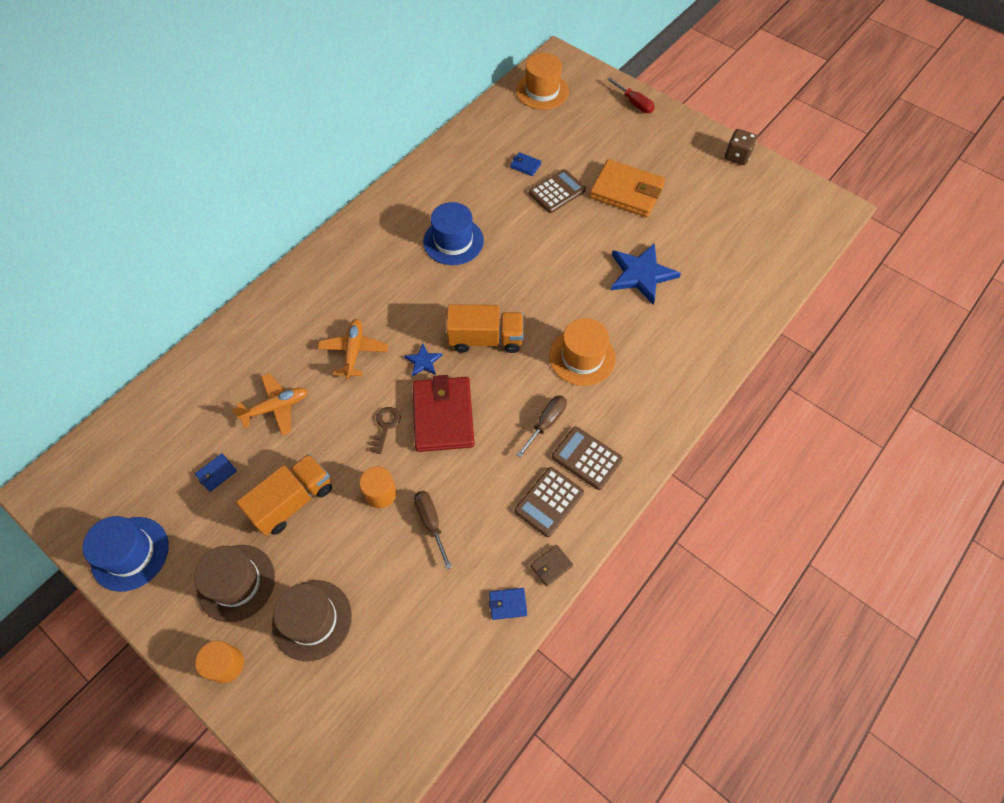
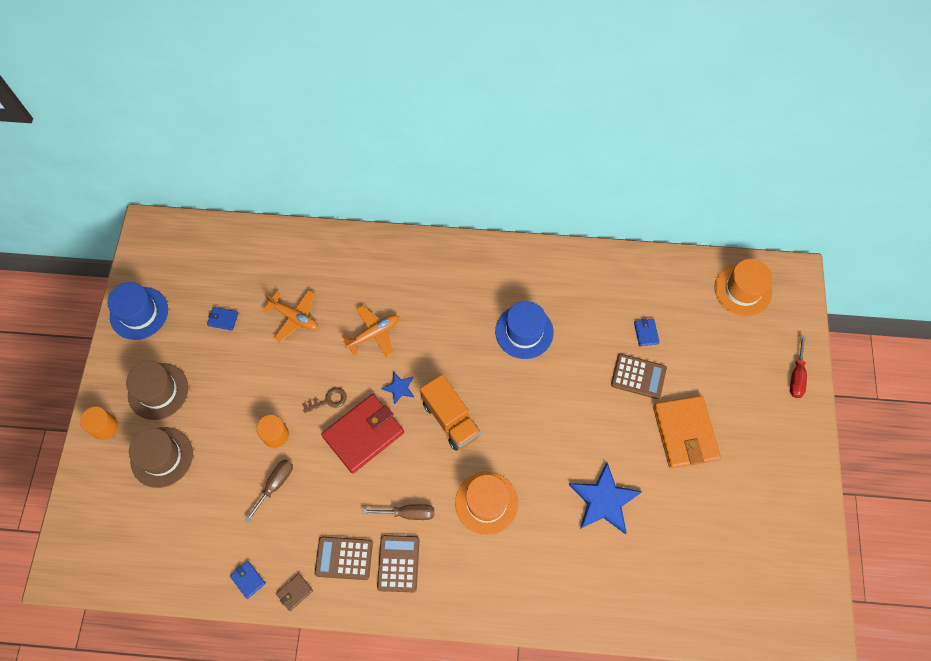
camera: 55 degrees right, 5 degrees up
(293, 501) = (234, 382): orange truck -> none
(551, 566) = (294, 592): brown wallet -> brown wallet turned 60 degrees counterclockwise
(737, 156) = (809, 506): brown dice -> none

